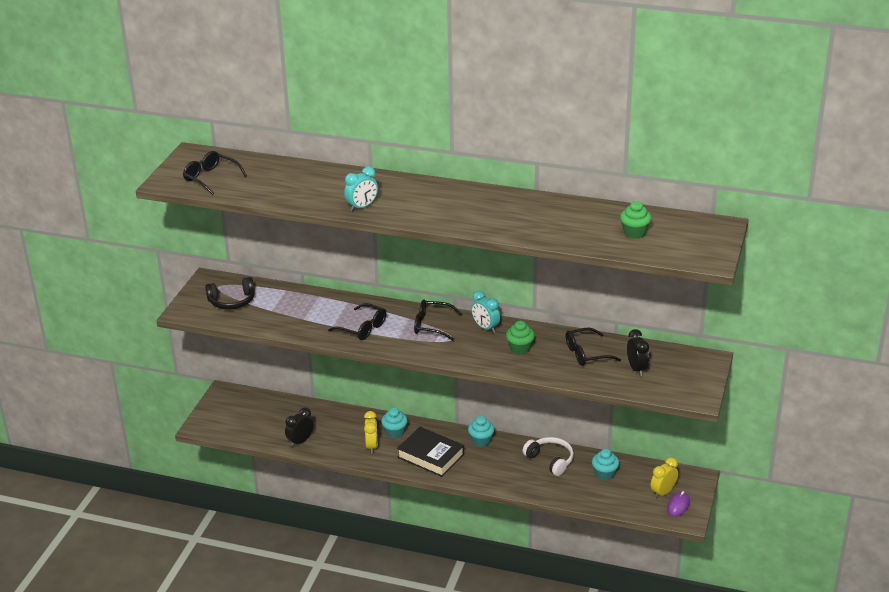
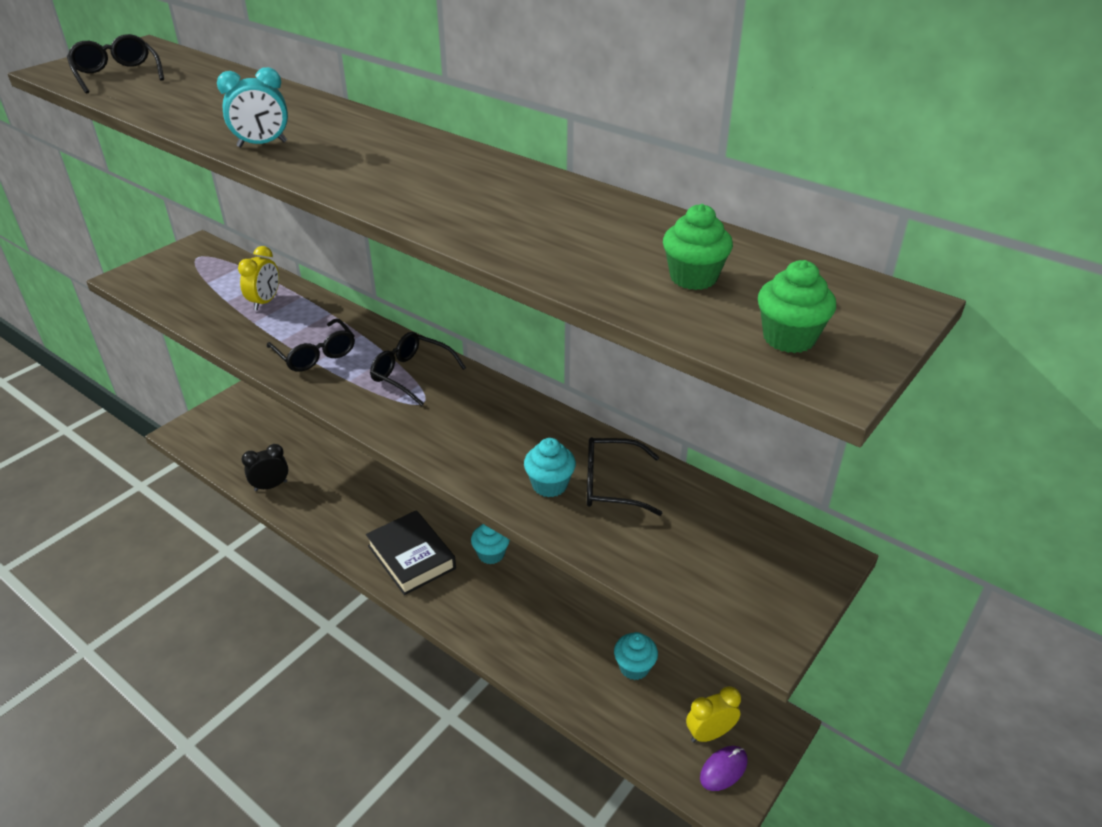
camera: 20 degrees right, 5 degrees up
(232, 301) = (193, 278): black headphones -> none
(372, 446) = (348, 519): yellow clock -> yellow clock (265, 302)
(395, 432) = (390, 507): turquoise cupcake -> turquoise cupcake (549, 485)
(485, 328) = (484, 398): turquoise clock -> none
(520, 348) = (511, 446): green cupcake -> green cupcake (789, 338)
(550, 460) = (567, 616): white headphones -> none
(636, 369) = (681, 539): black clock -> none

